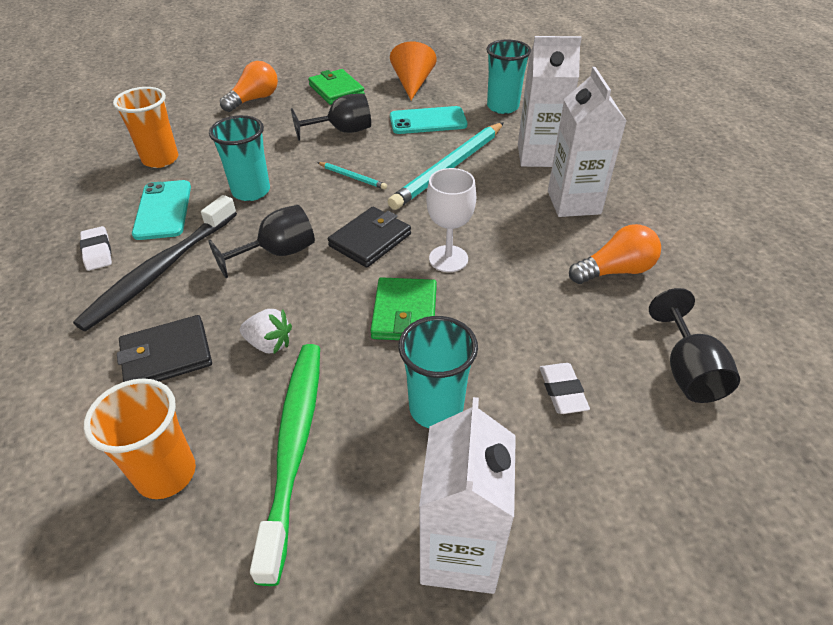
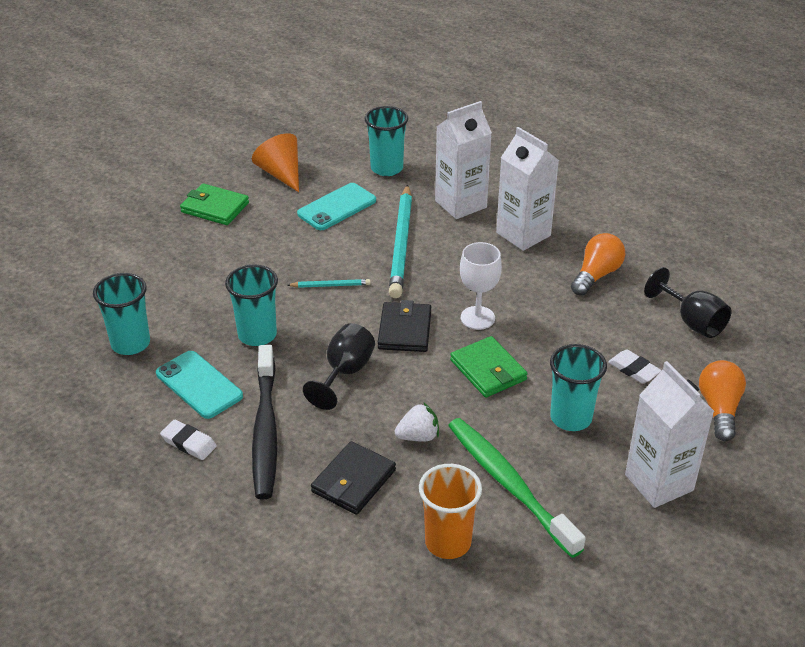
camera: 35 degrees left, 5 degrees down
(160, 159) = (130, 344): orange cup -> turquoise cup
(254, 99) = (143, 248): orange light bulb -> orange light bulb (719, 409)
(342, 131) = (271, 247): black goblet -> none

